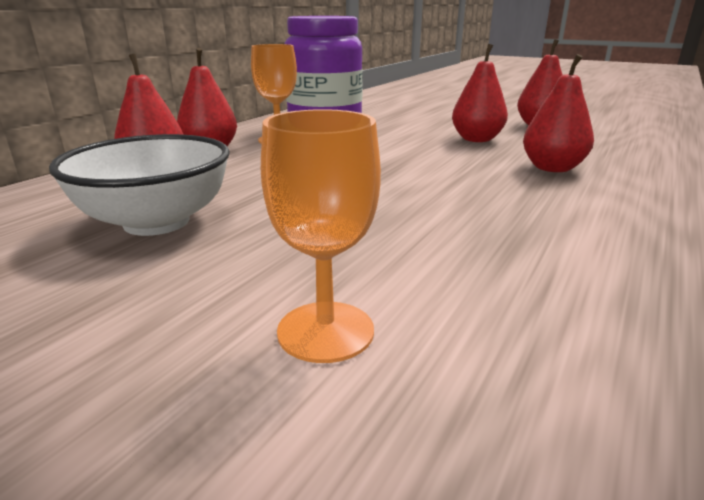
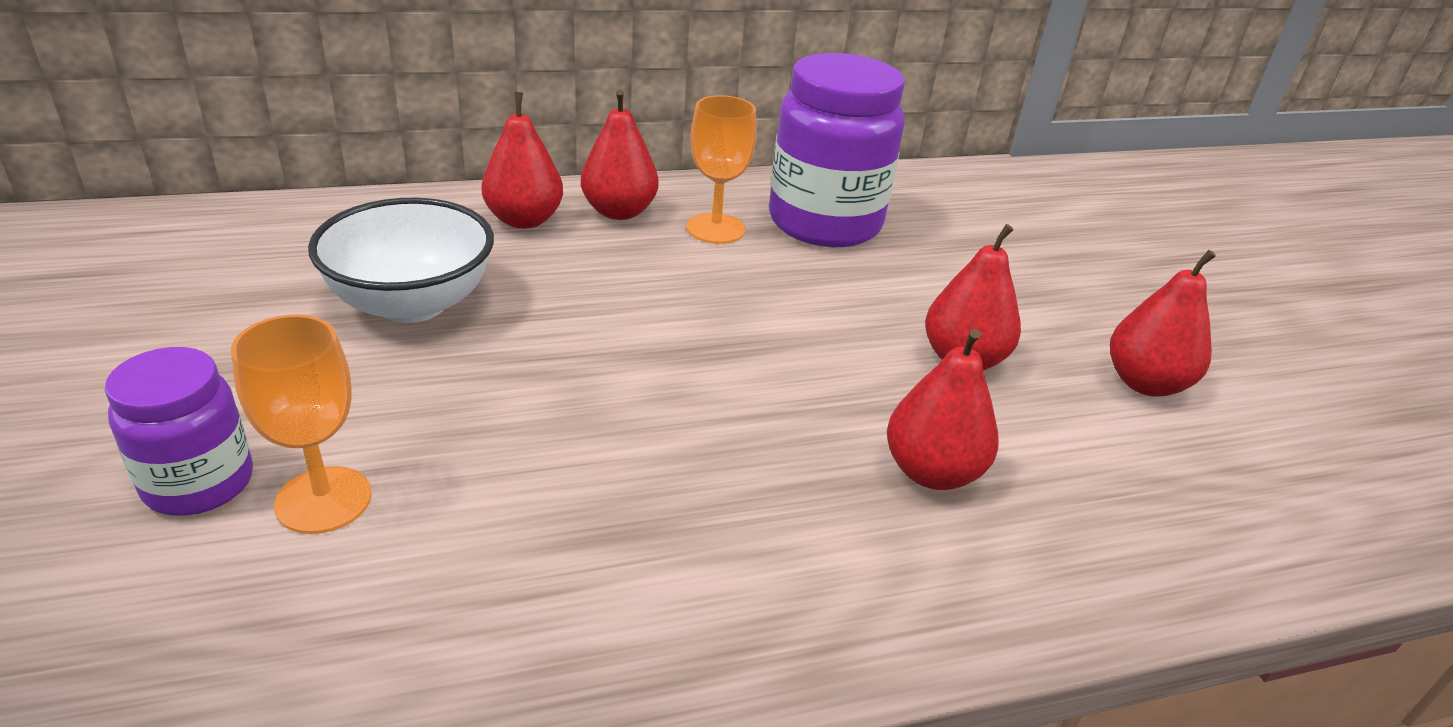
camera: 40 degrees right, 10 degrees up
(193, 390) = (199, 483): none -> purple jar

